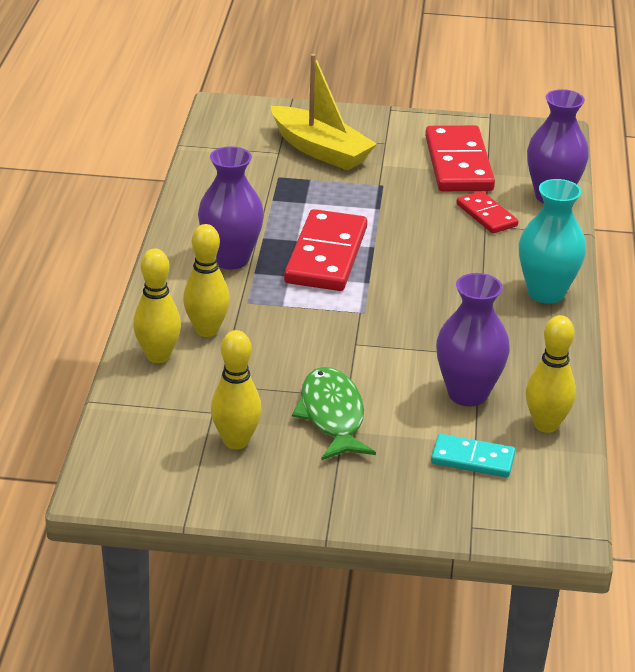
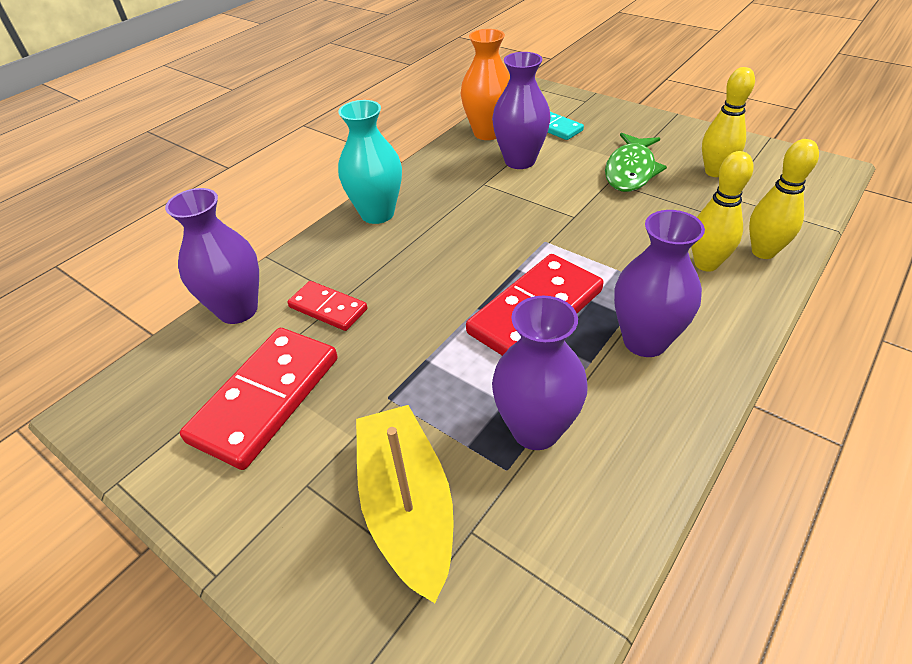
camera: 145 degrees left, 10 degrees up
(274, 195) = (535, 429): none -> purple vase
(486, 215) = (328, 308): red domino -> red domino turned 60 degrees counterclockwise
(546, 425) = (488, 133): yellow bowling pin -> orange vase

